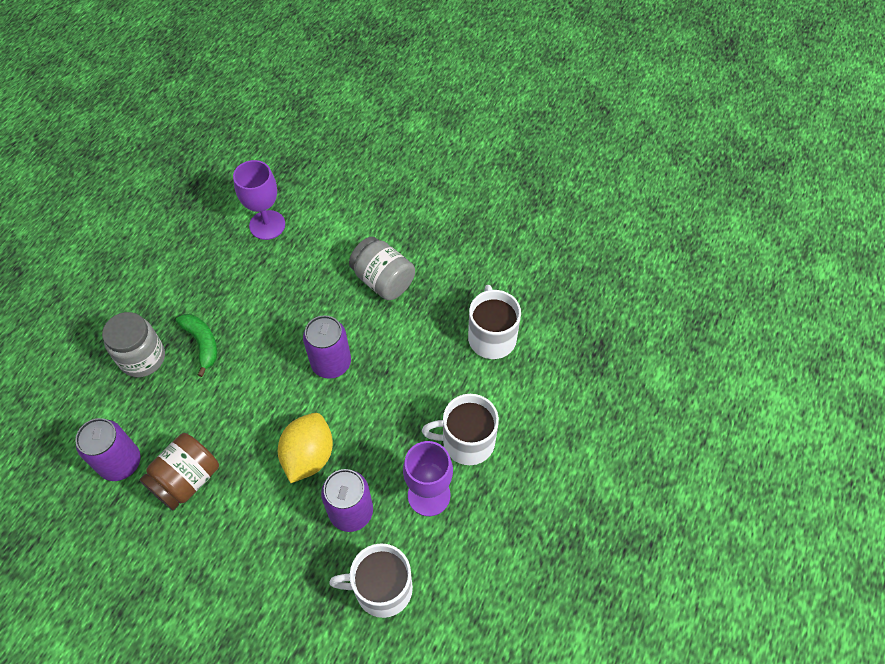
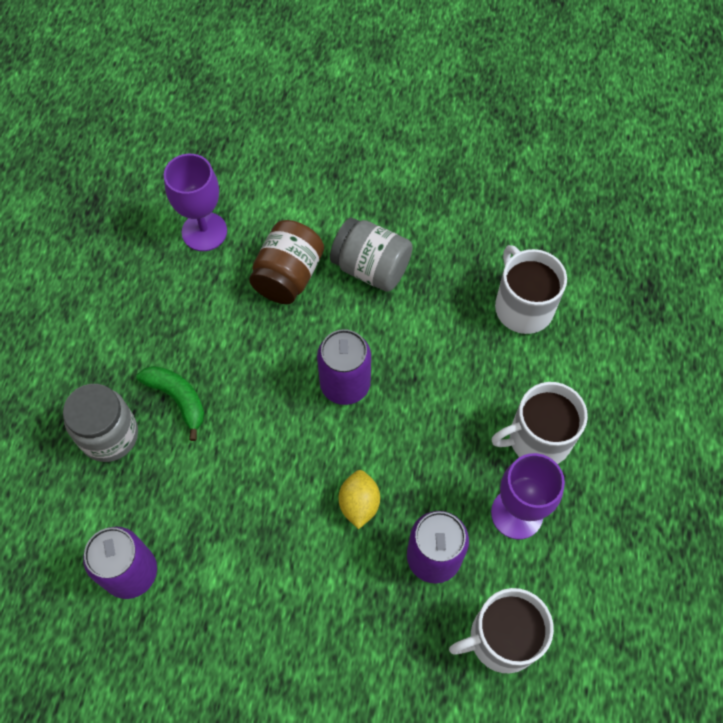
camera: 15 degrees left, 5 degrees up
(186, 479) = (221, 571): brown jar -> brown jar (288, 276)
(308, 456) = (359, 504): yellow lemon -> yellow lemon, size x0.64

